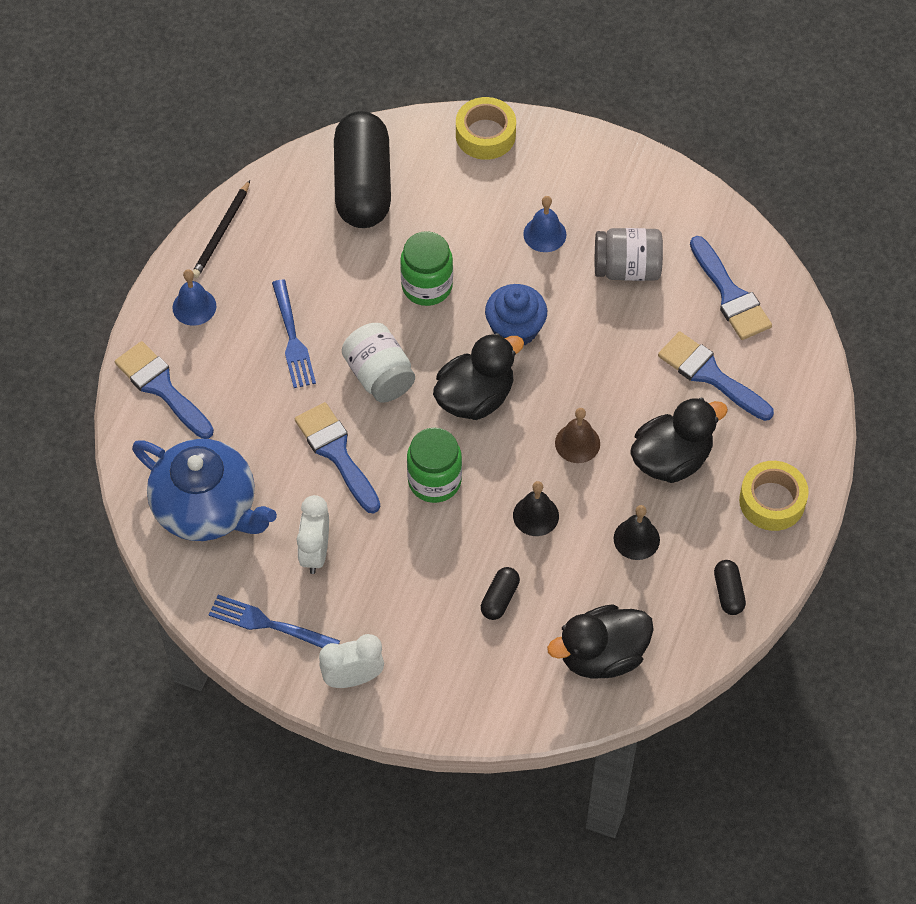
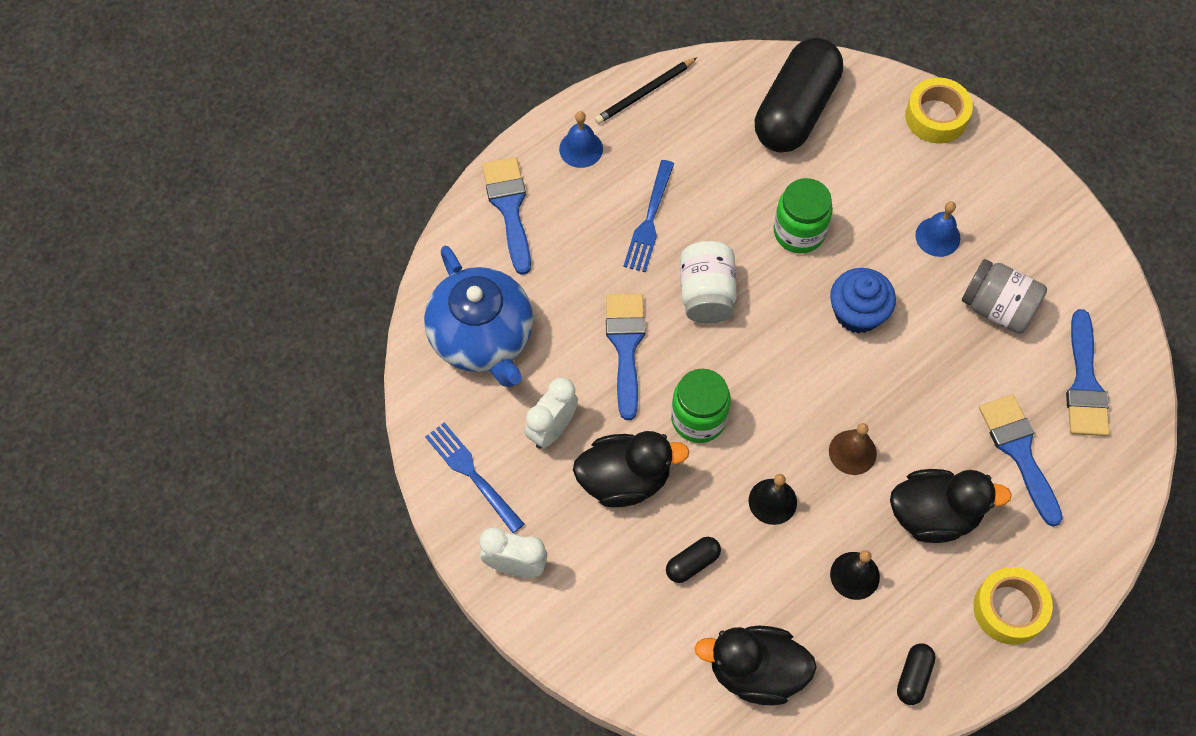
camera: 30 degrees right, 5 degrees up
(475, 397) = (782, 359): black duck -> black duck (624, 479)

